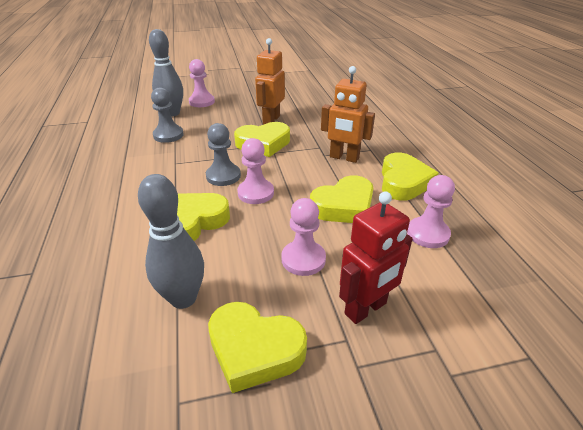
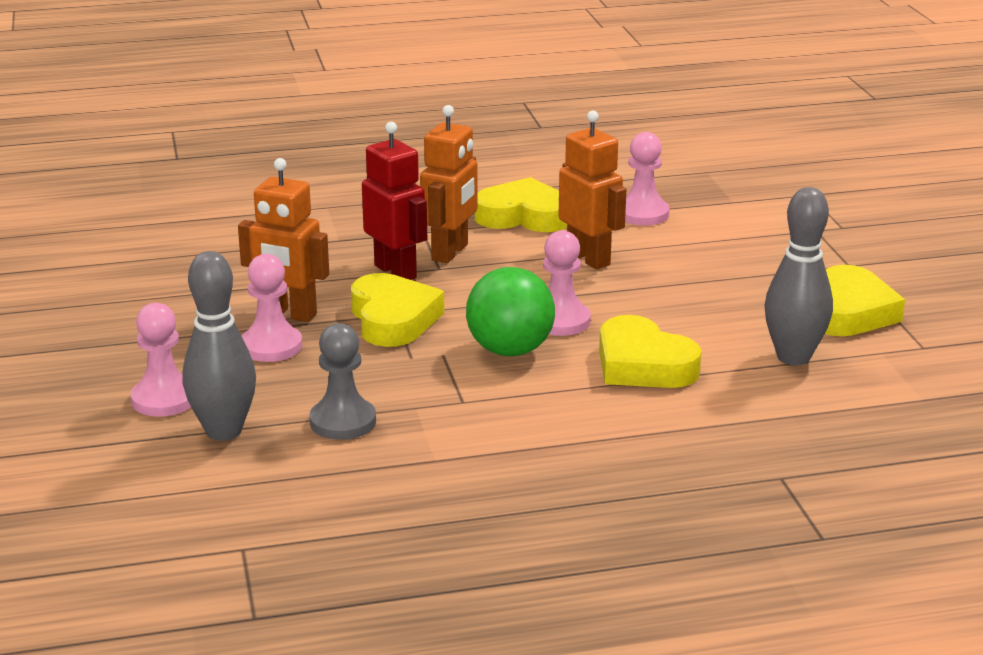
camera: 90 degrees left, 10 degrees down
(223, 176) = (510, 350): grey pawn -> green ball
(303, 259) = (706, 287): pink pawn -> pink pawn (271, 346)
(344, 206) = (589, 258): yellow heart -> orange robot
(366, 309) = (776, 256): red robot -> red robot (396, 271)

